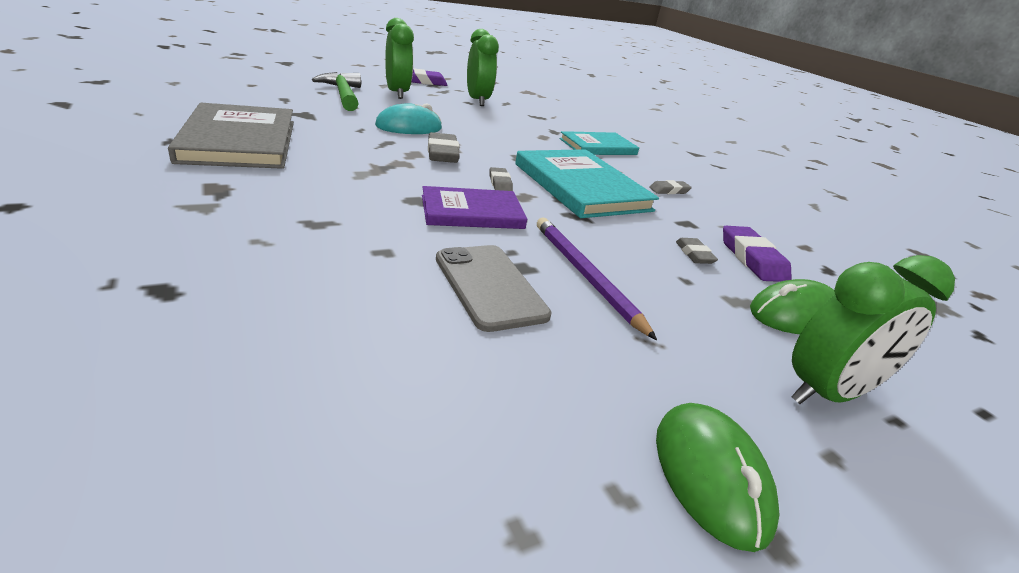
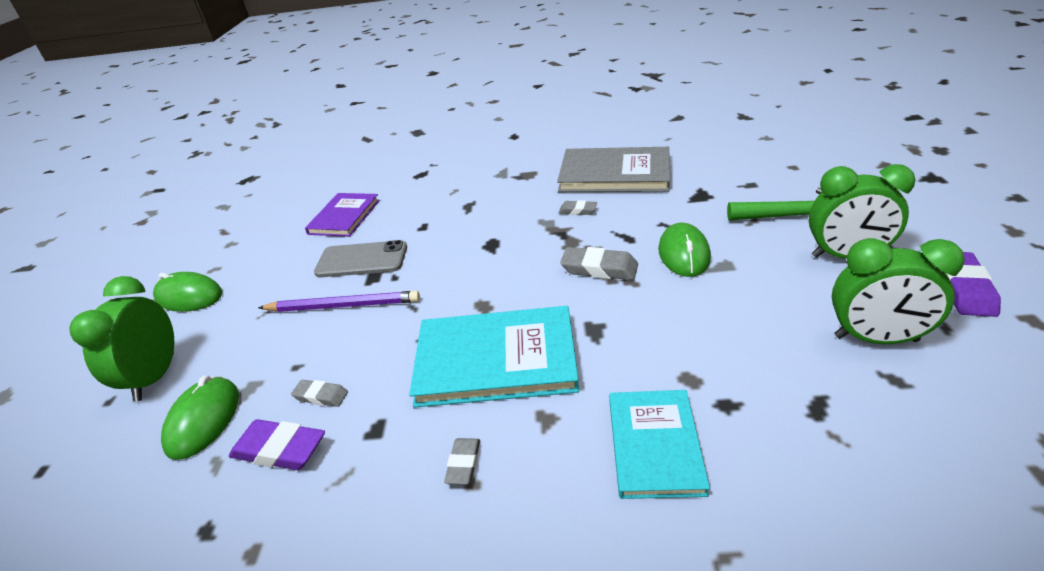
camera: 125 degrees right, 5 degrees up
(409, 127) = (683, 254): turquoise mouse -> green mouse
(472, 212) = (461, 268): purple book -> purple book (344, 217)
(500, 183) = (516, 295): grey eraser -> grey eraser (577, 210)

